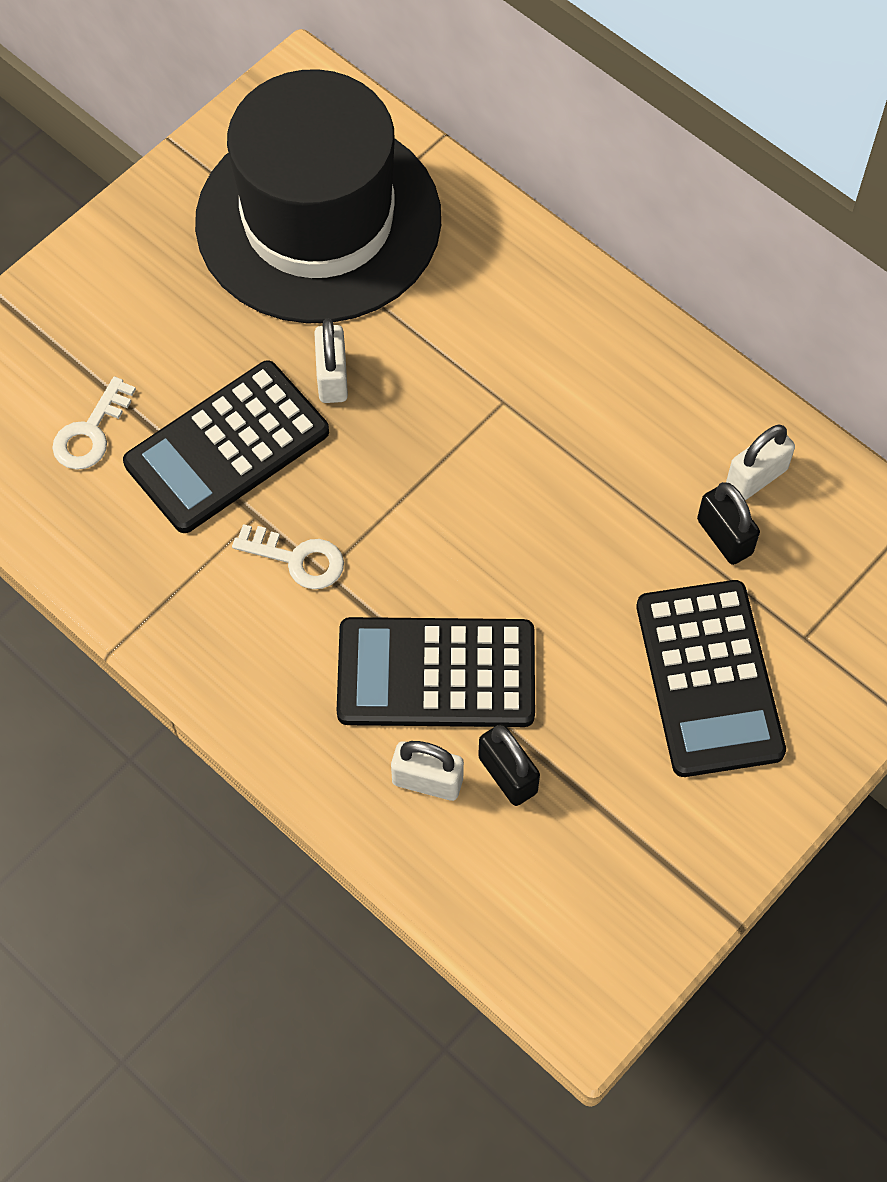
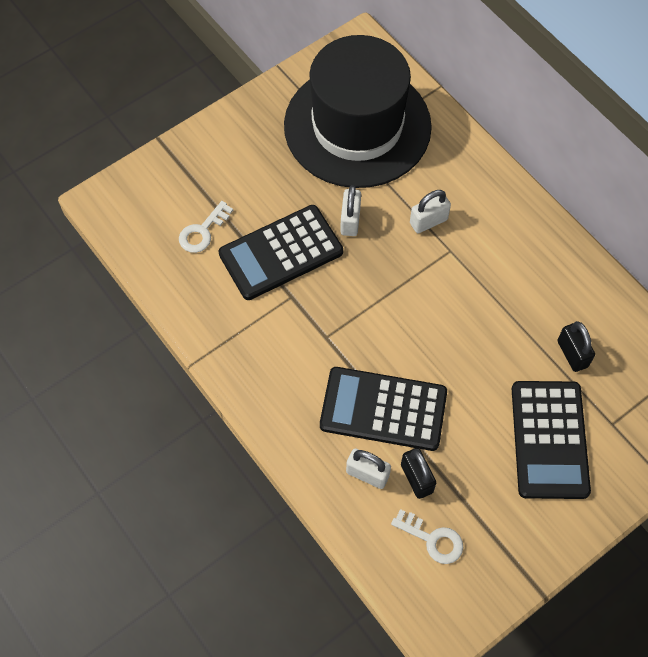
camera: 10 degrees right, 0 degrees up
(297, 559) = (311, 326): white key -> white key (432, 539)
(756, 477) = (597, 320): white padlock -> white padlock (428, 221)

